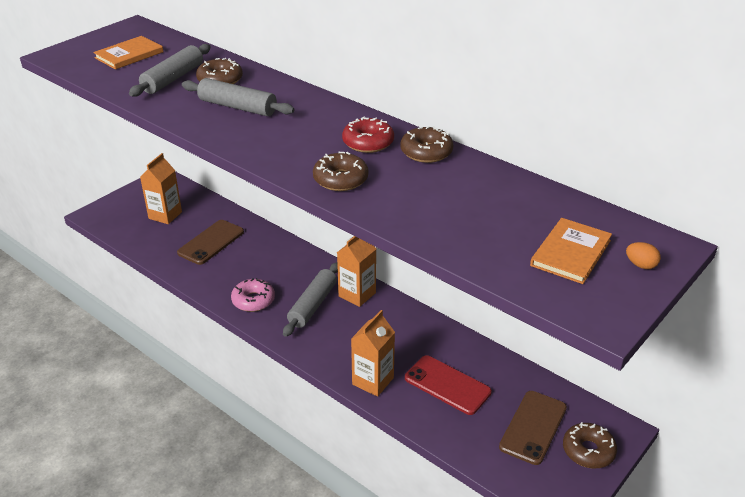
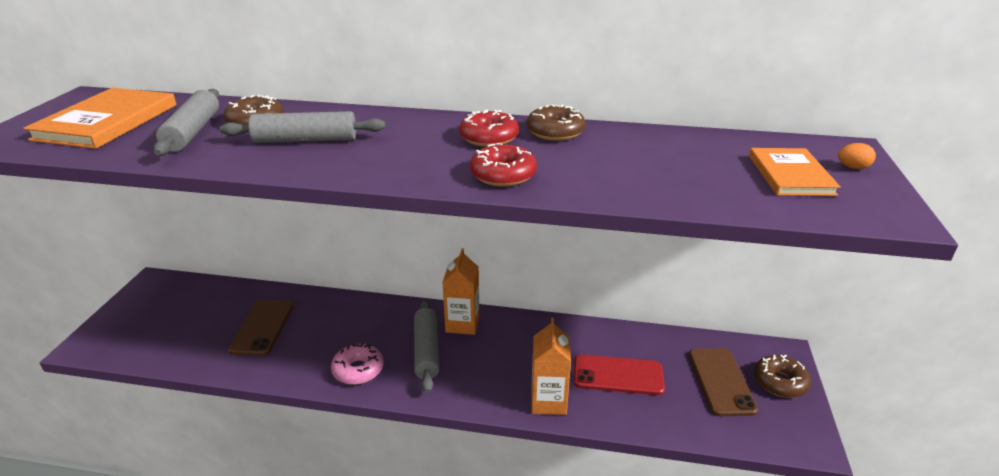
camera: 30 degrees left, 5 degrees down
(129, 55) = (107, 122): orange book -> orange book, size x1.56
(165, 215) = (184, 317): orange carton -> none
(340, 179) = (503, 175): brown donut -> red donut

